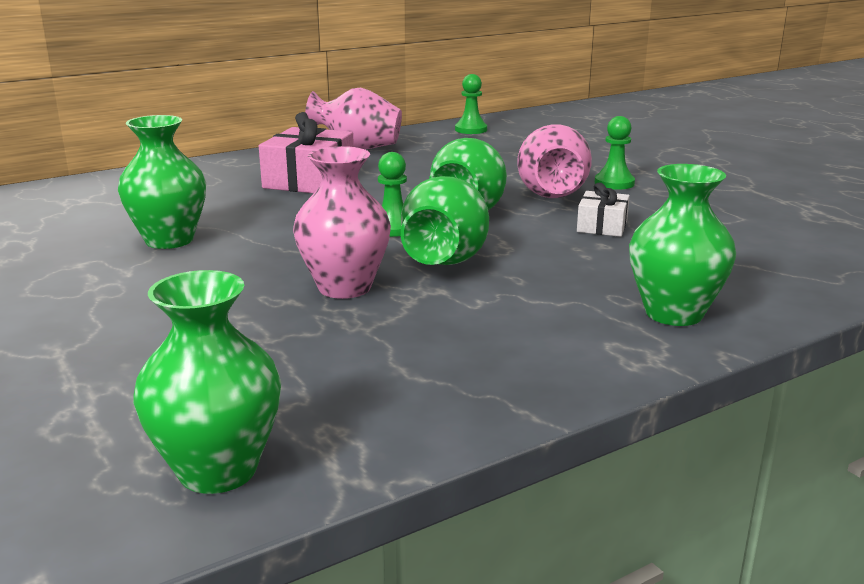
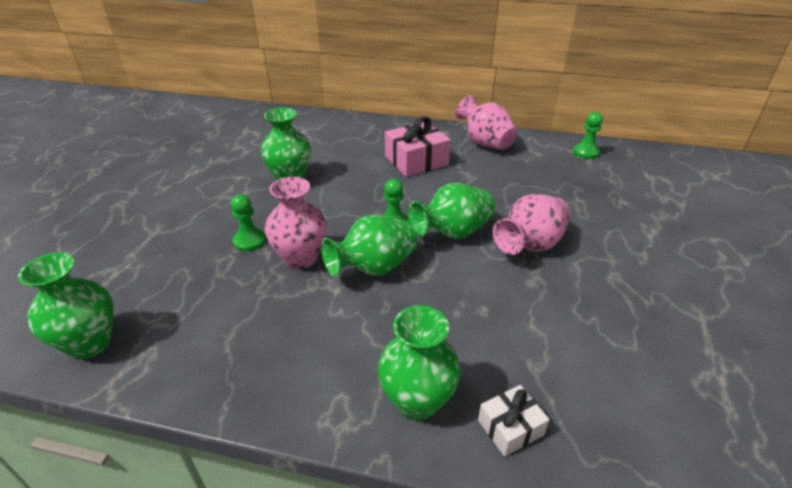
camera: 45 degrees right, 15 degrees up
(602, 226) = (513, 292): white gift -> white gift (510, 427)
(614, 183) = (597, 255): green pawn -> green pawn (249, 241)

